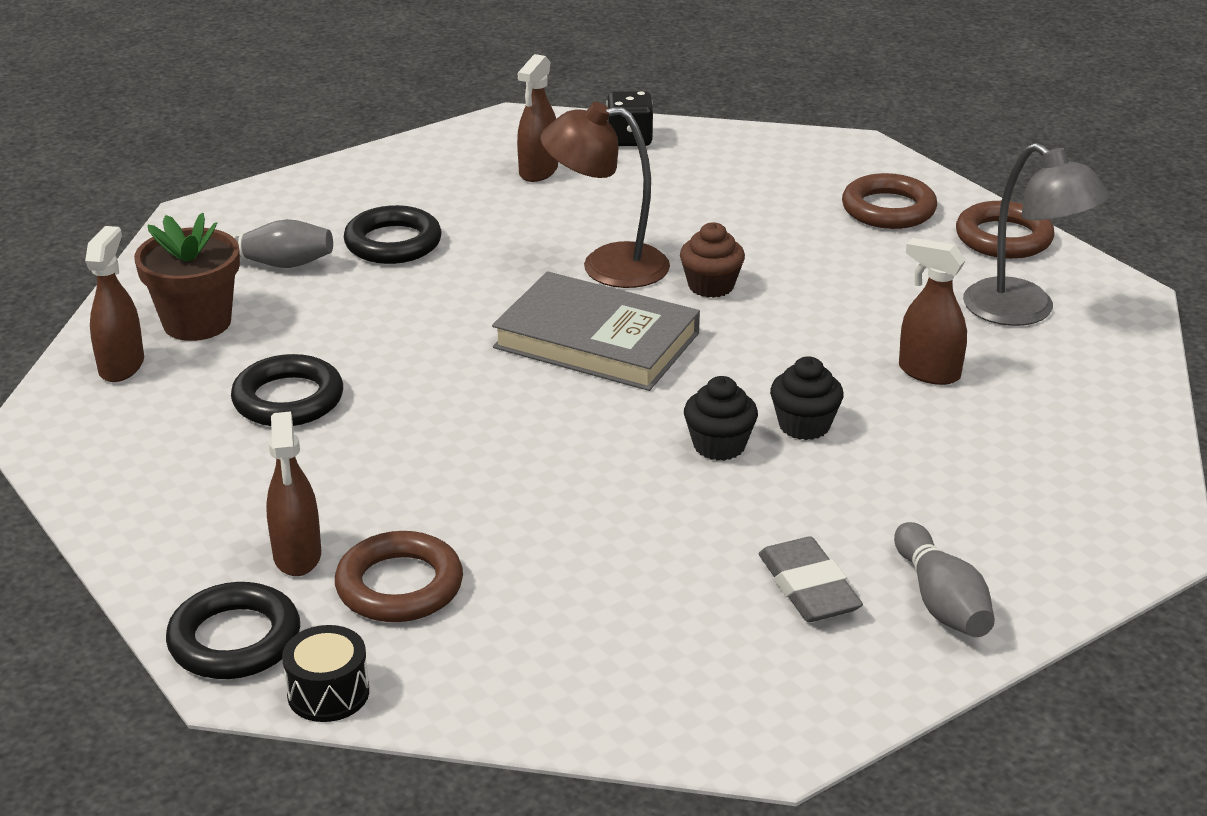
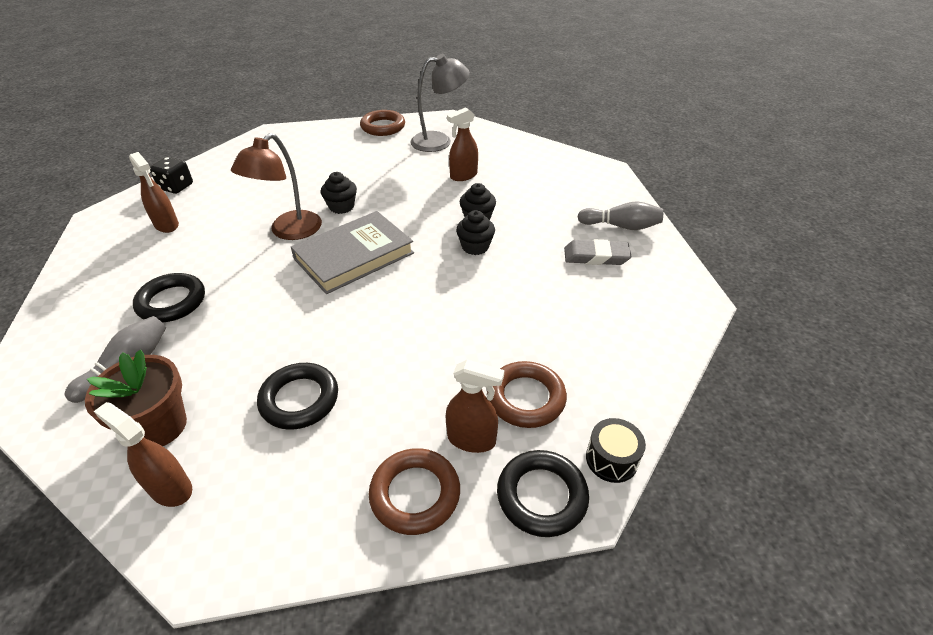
camera: 65 degrees left, 10 degrees up
(711, 286) = (341, 207): brown cupcake -> black cupcake
(888, 209) = (331, 143): brown ring -> brown ring (415, 494)

